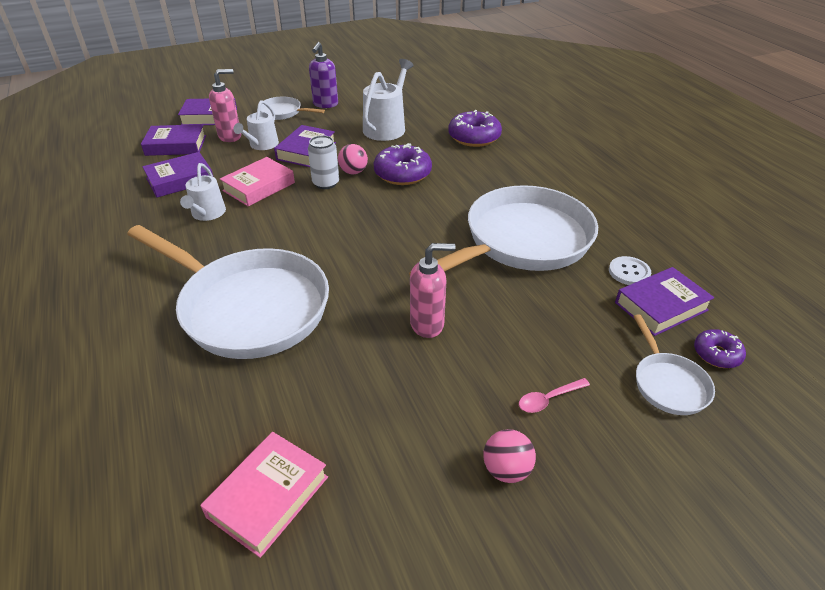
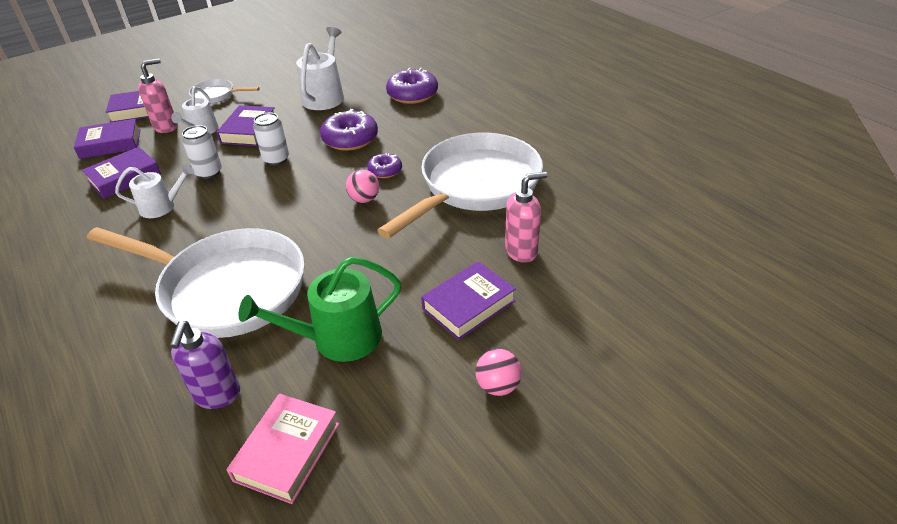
camera: 10 degrees left, 0 degrees up
(207, 214) = (162, 207): white watering can -> white watering can turned 90 degrees counterclockwise
(259, 187) = (209, 172): pink book -> white can
(325, 104) = (258, 81): purple soap dispenser -> purple soap dispenser (217, 395)
(347, 382) = (338, 338): none -> green watering can
(353, 172) = (301, 144): pink ball -> pink ball (364, 199)
(427, 324) = (403, 274): pink soap dispenser -> pink soap dispenser (521, 251)
(548, 399) = (524, 320): pink spoon -> none
(629, 272) = (576, 198): white button -> none
(661, 306) = (608, 223): purple book -> purple book (468, 305)
(668, 384) = (624, 288): white pan -> none
(716, 354) = (661, 256): purple donut -> purple donut (385, 171)

